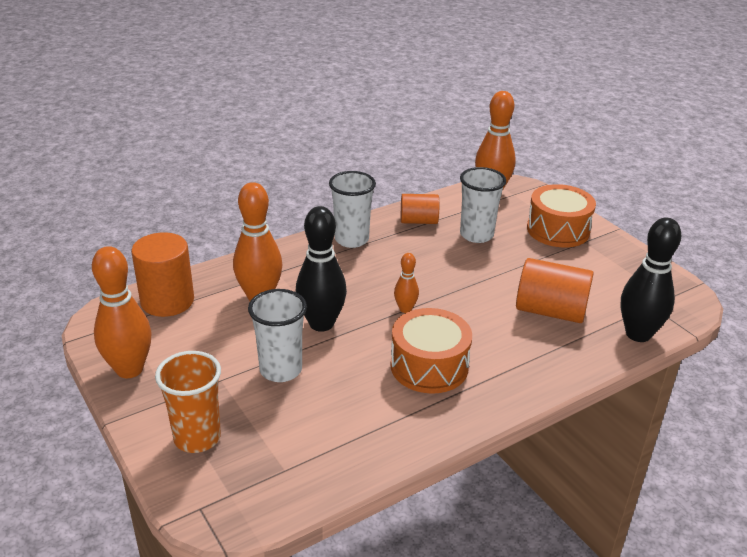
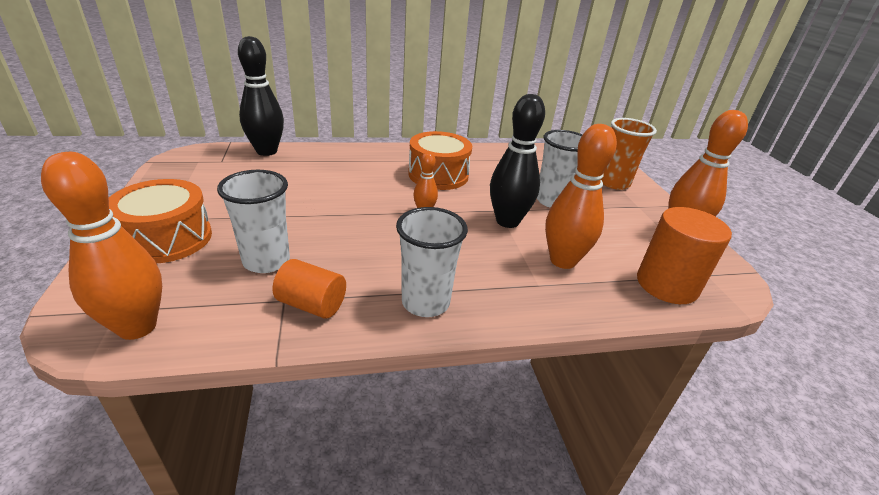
camera: 160 degrees left, 0 degrees up
(550, 311) = (305, 178): orange cylinder -> none

